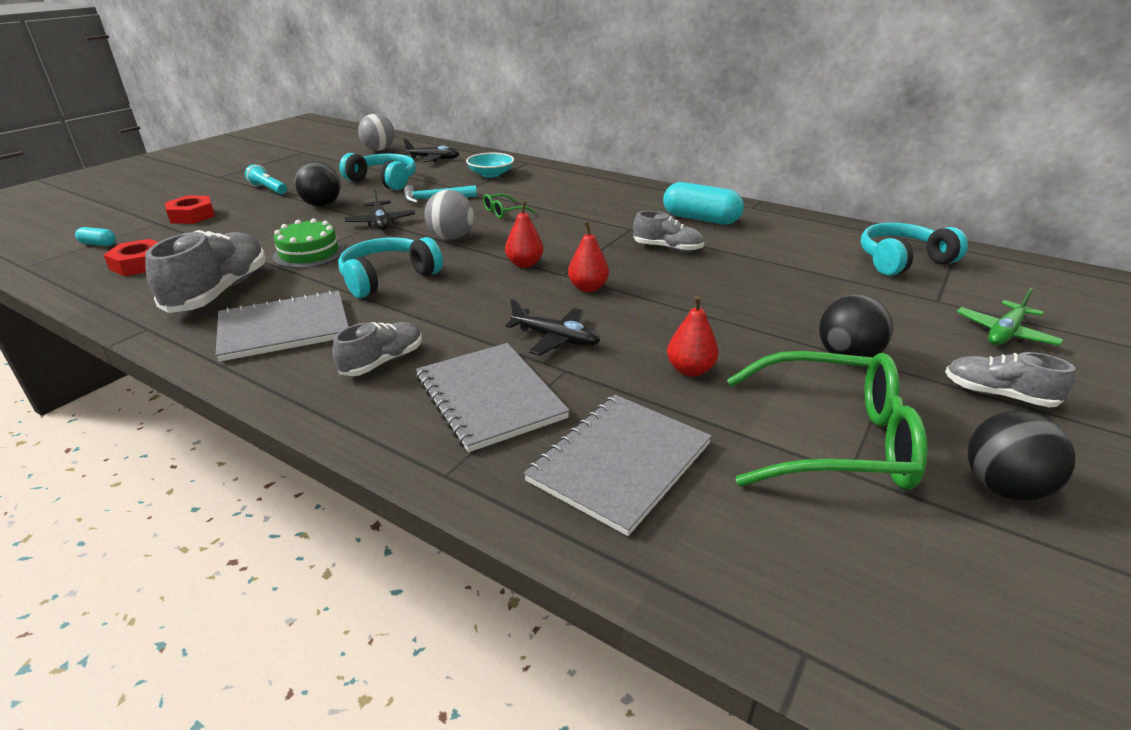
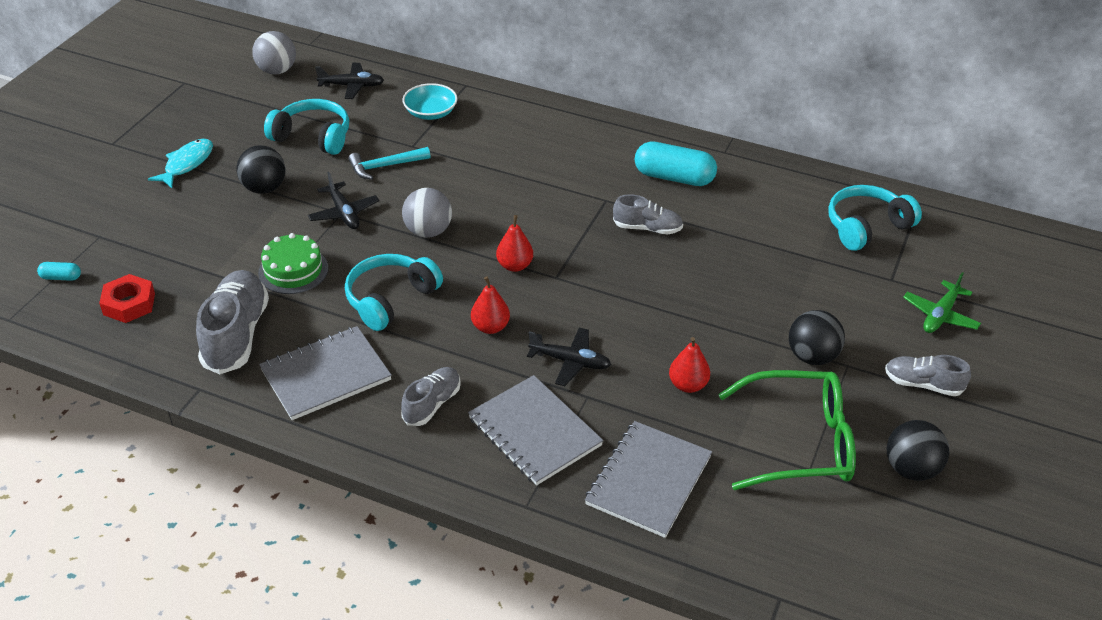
camera: 10 degrees left, 10 degrees up
(192, 216) = (130, 220): red nut -> none
(268, 189) = (187, 164): turquoise flashlight -> turquoise fish
(503, 212) = (468, 183): green glasses -> none
(588, 288) = (583, 294): red pear -> red pear (490, 327)

